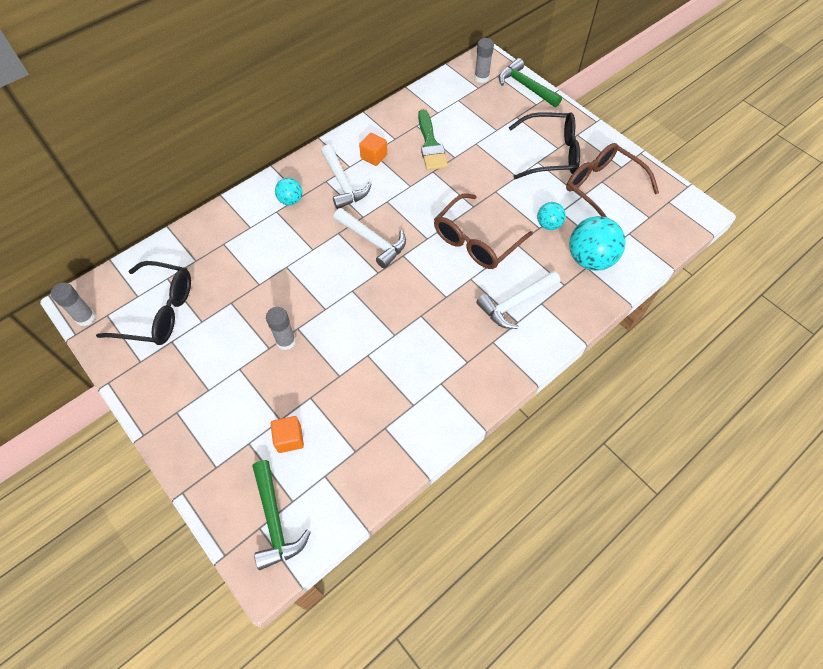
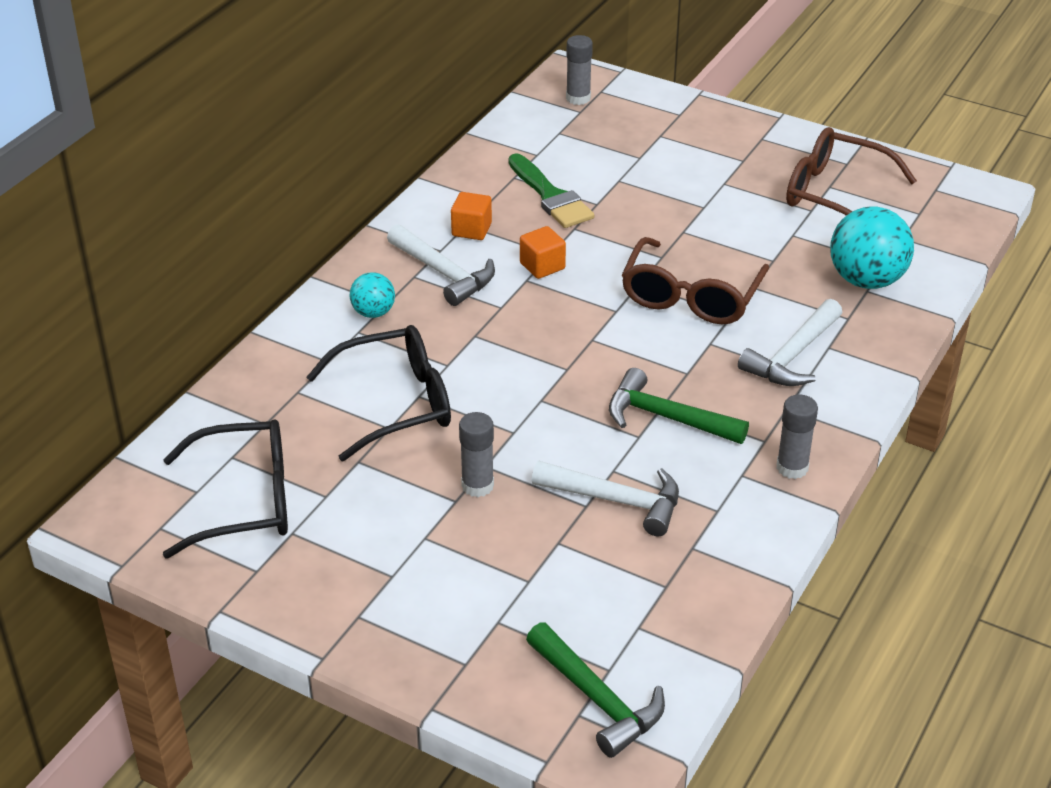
camera: 20 degrees left, 20 degrees down
(85, 318) = (126, 540): grey glue stick -> grey glue stick (792, 468)
(289, 439) = (558, 599): orange cube -> orange cube (542, 266)
(373, 241) = (536, 333): white hammer -> white hammer (617, 501)
(525, 86) = (651, 96): green hammer -> green hammer (666, 417)
(548, 224) = (784, 253): turquoise ball -> none
(550, 154) = (736, 170): black glasses -> black glasses (395, 404)

